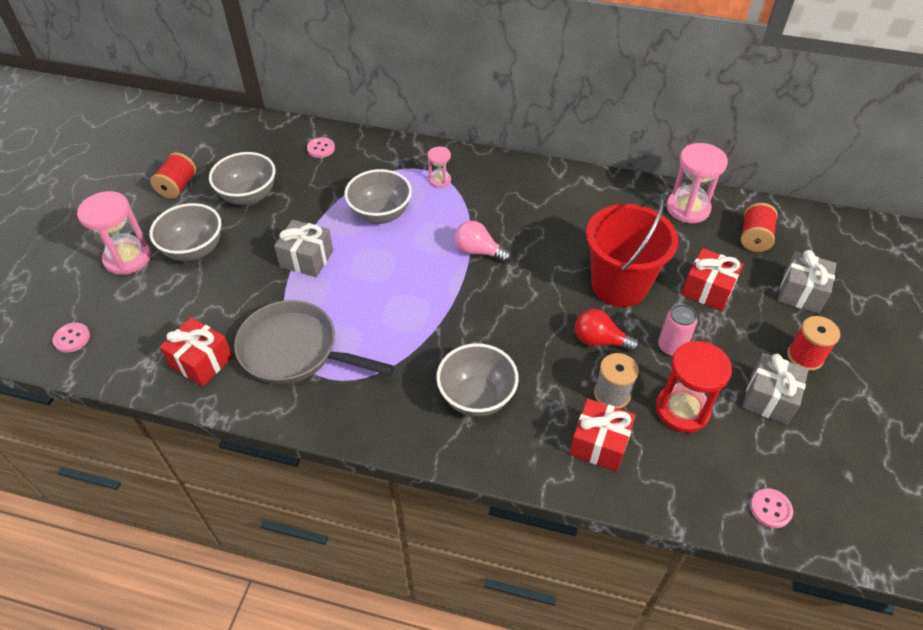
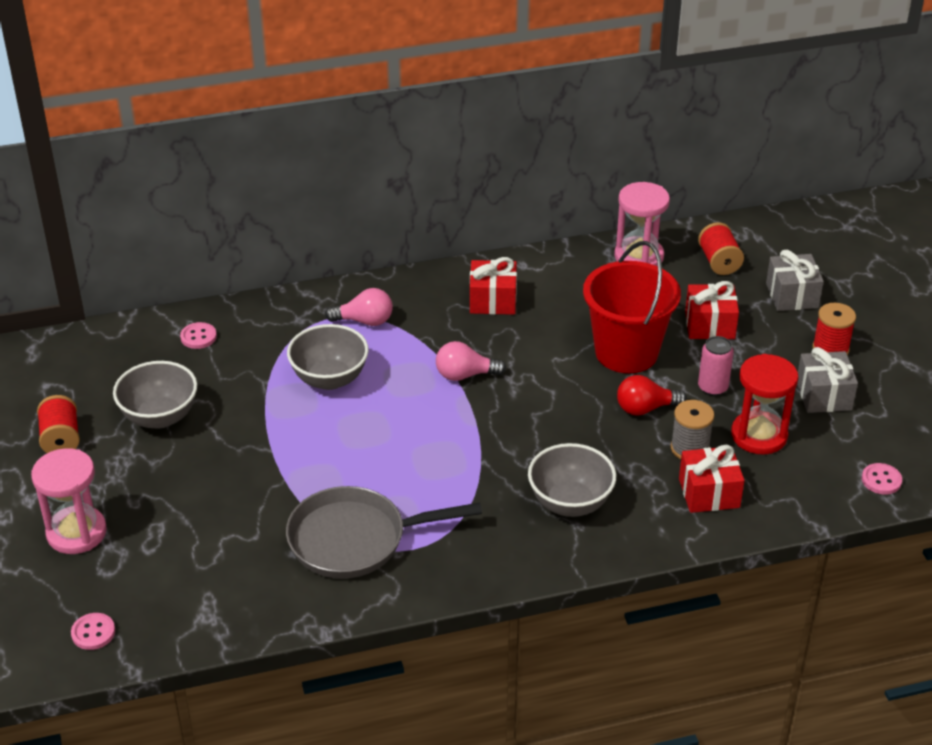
camera: 30 degrees left, 10 degrees down
(194, 250) = (149, 494): grey bowl -> none
(201, 361) = (264, 591): red gift -> red gift (493, 300)
(307, 259) = (287, 452): grey gift -> none
(439, 180) = (364, 321): pink hourglass -> pink light bulb

